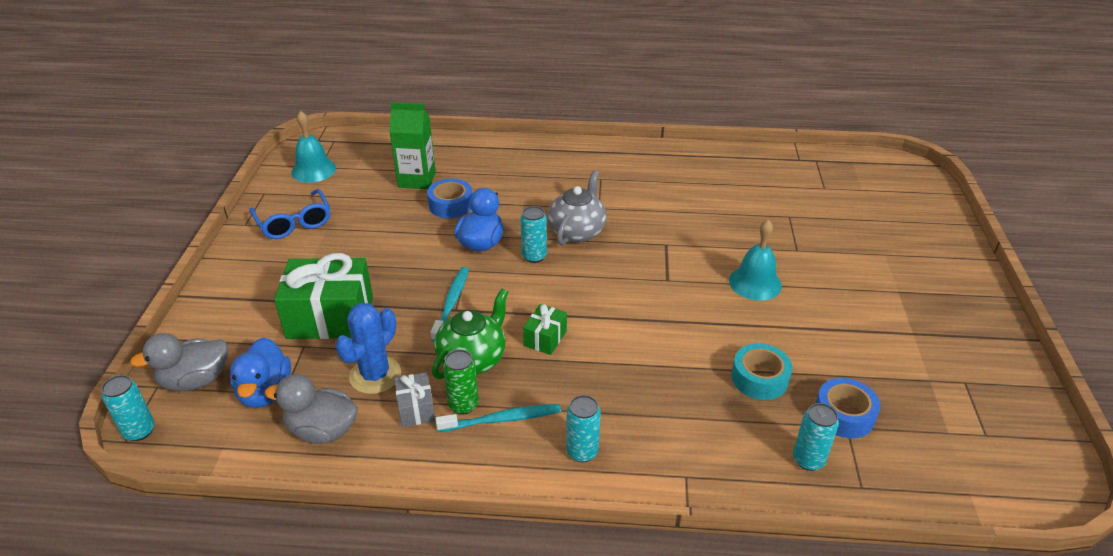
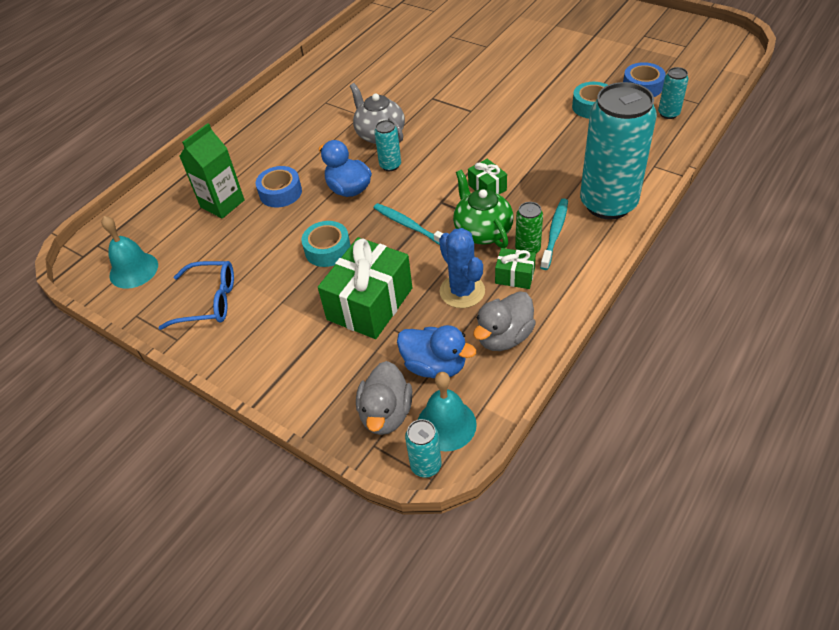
camera: 55 degrees left, 10 degrees up
(390, 263) = (327, 250): none -> turquoise tape
(416, 408) = (515, 276): grey gift -> green gift
(582, 452) = (608, 204): turquoise can -> turquoise can, size x2.37
(755, 283) = (504, 75): turquoise bell -> turquoise bell (446, 424)

